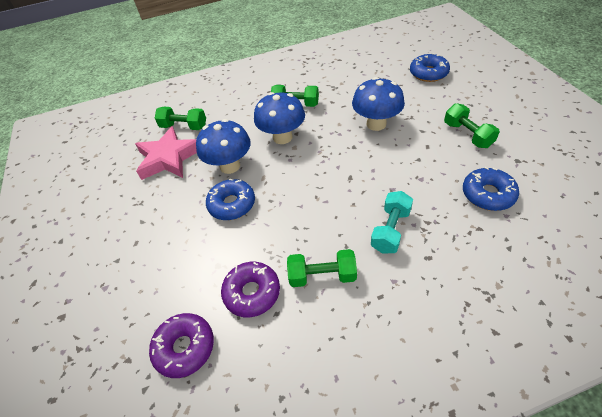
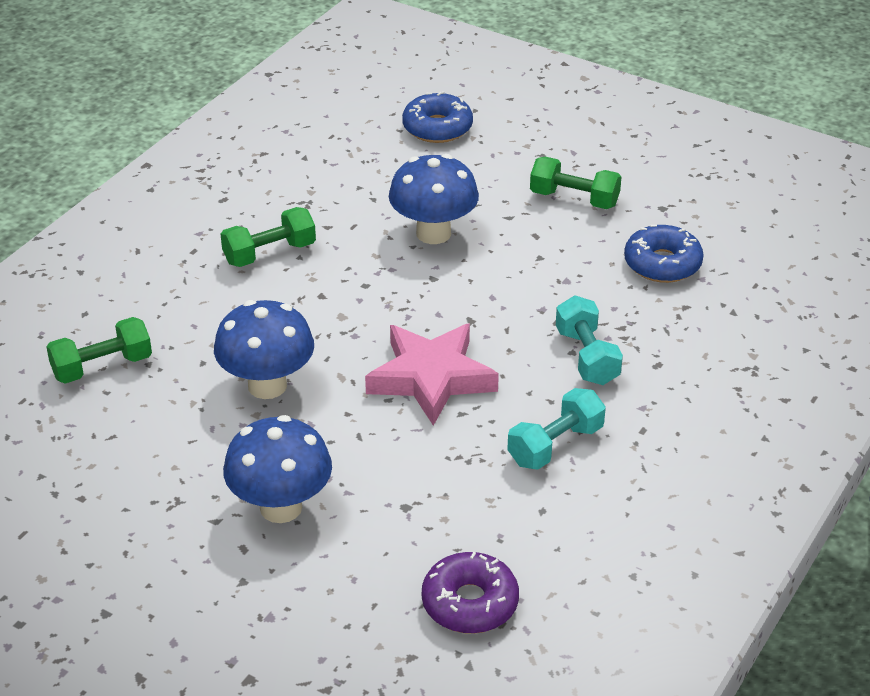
camera: 45 degrees left, 10 degrees down
(168, 158) = (140, 422): pink star -> pink star (431, 378)
(232, 204) = (335, 431): blue donut -> none
(252, 293) = (488, 508): purple donut -> none
(282, 137) = (306, 310): blue mushroom -> blue mushroom (281, 507)
(322, 276) = (555, 445): green dumbbell -> turquoise dumbbell

